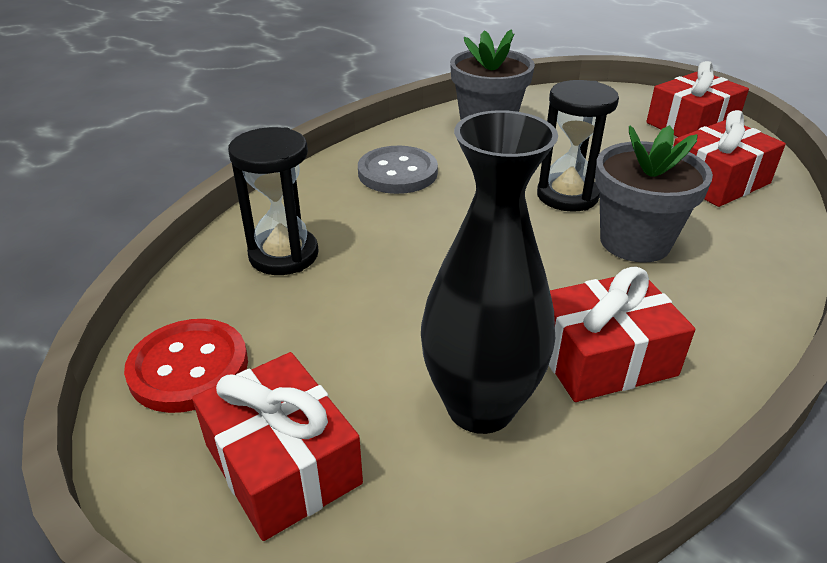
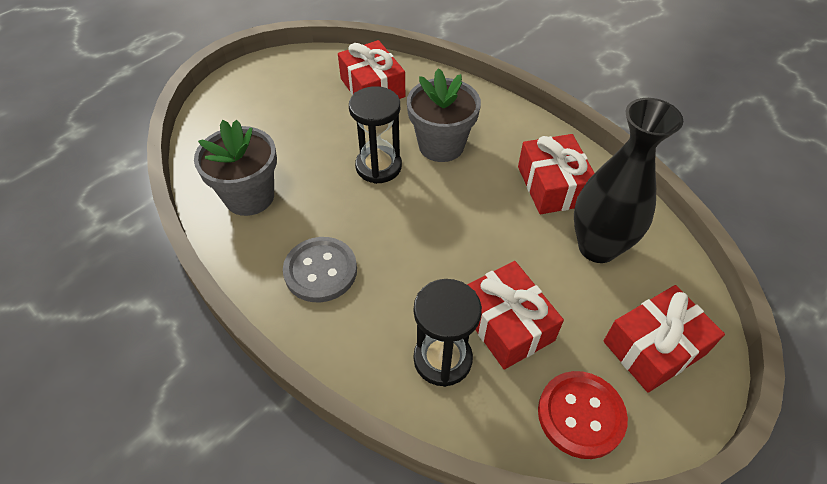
camera: 85 degrees left, 15 degrees up
(691, 124) = (286, 75): red gift -> red gift (506, 324)

